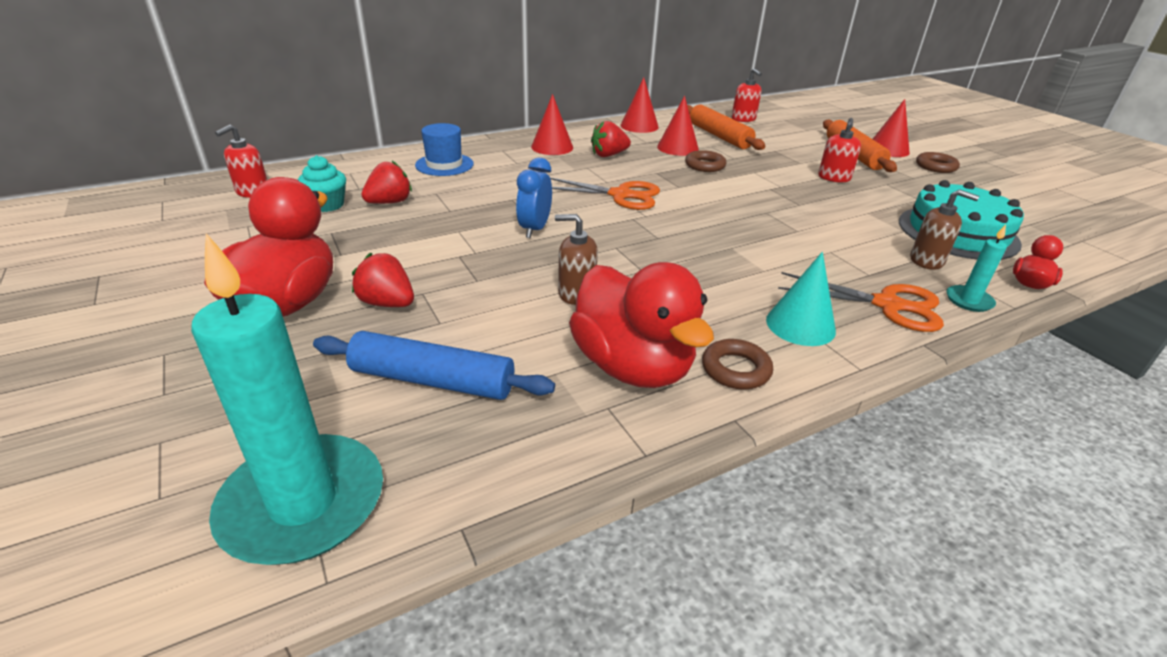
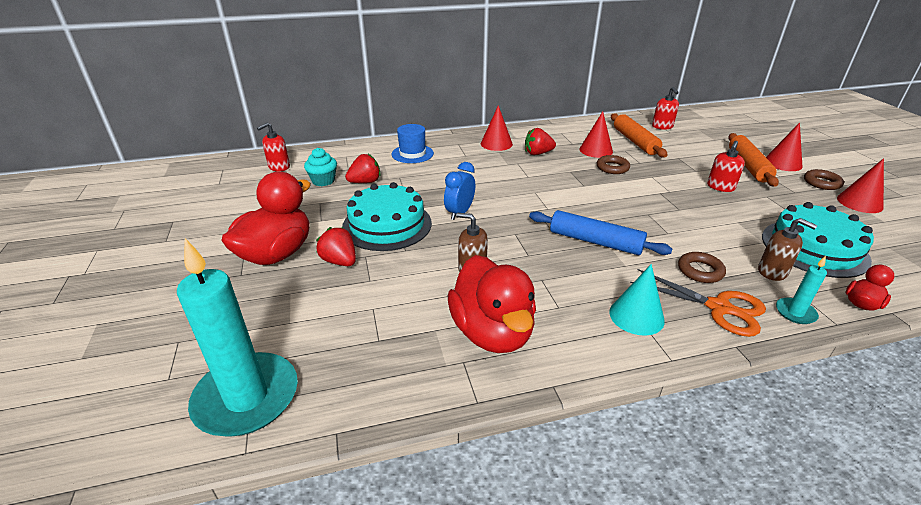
camera: 15 degrees right, 0 degrees up
(433, 380) = (351, 323): blue rolling pin -> blue rolling pin (595, 242)
(440, 252) = (387, 225): none -> turquoise cake
(620, 195) = (534, 189): orange scissors -> none
(639, 126) = (571, 128): red cone -> red cone (859, 202)
(735, 369) = (569, 346): brown ring -> brown ring (700, 271)

